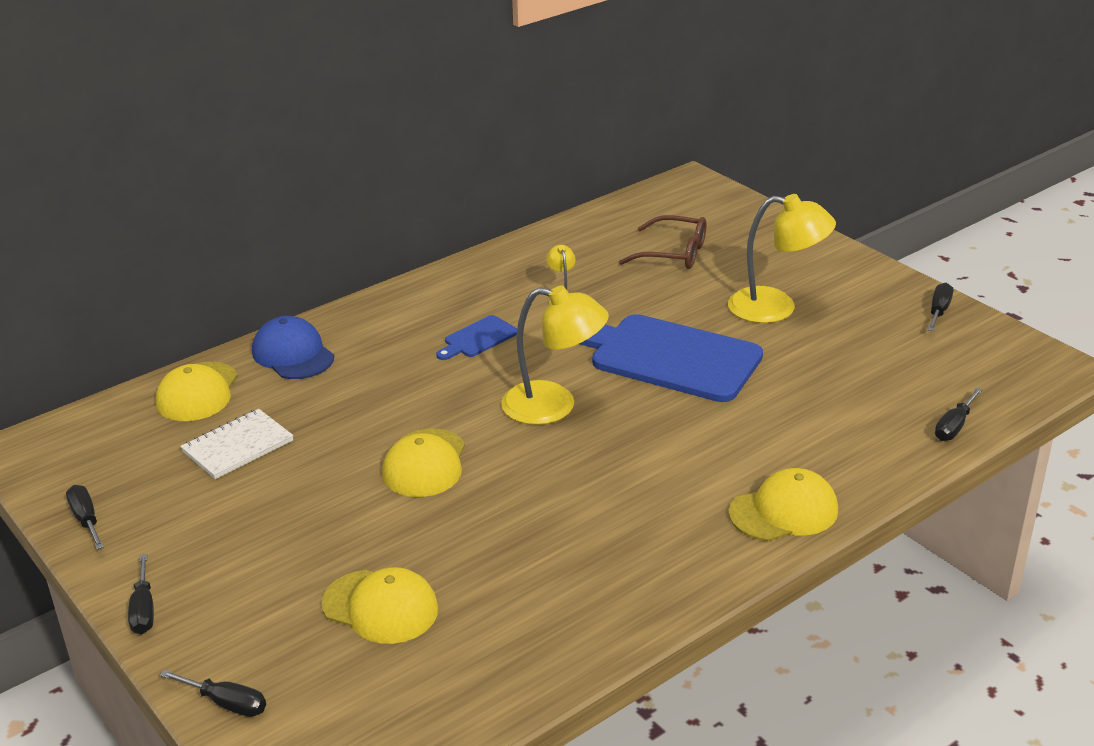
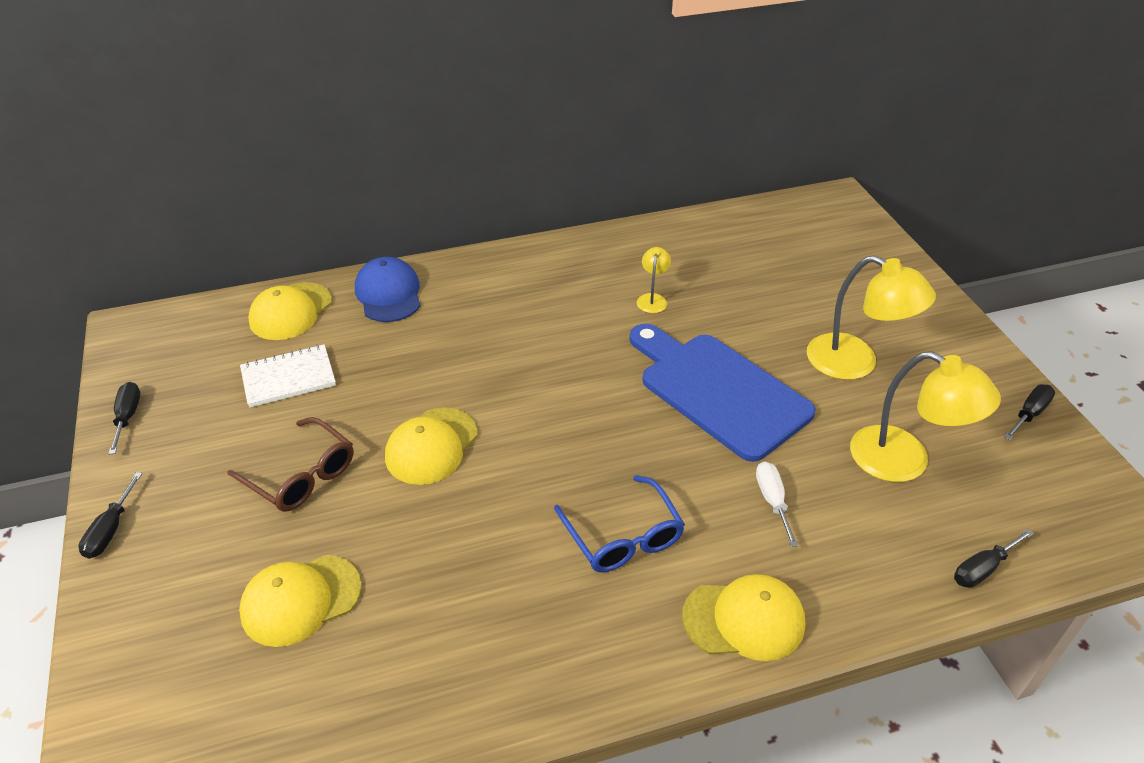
camera: 20 degrees right, 10 degrees up
(226, 703) = (109, 664): black screwdriver -> none
(380, 607) = (301, 600): yellow cap -> yellow cap turned 105 degrees clockwise
(478, 338) = (553, 321): blue cutting board -> none
(554, 406) = (581, 416): yellow lamp -> yellow lamp (905, 461)
(647, 483) = (623, 536): none -> blue glasses
(673, 253) = (783, 274): brown glasses -> brown glasses (301, 475)
(761, 425) = (772, 501): none -> white screwdriver

